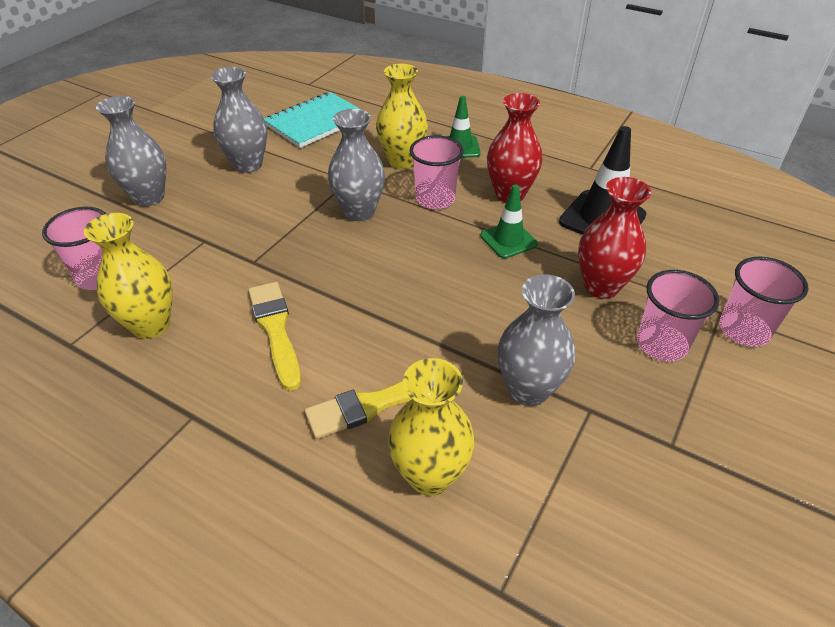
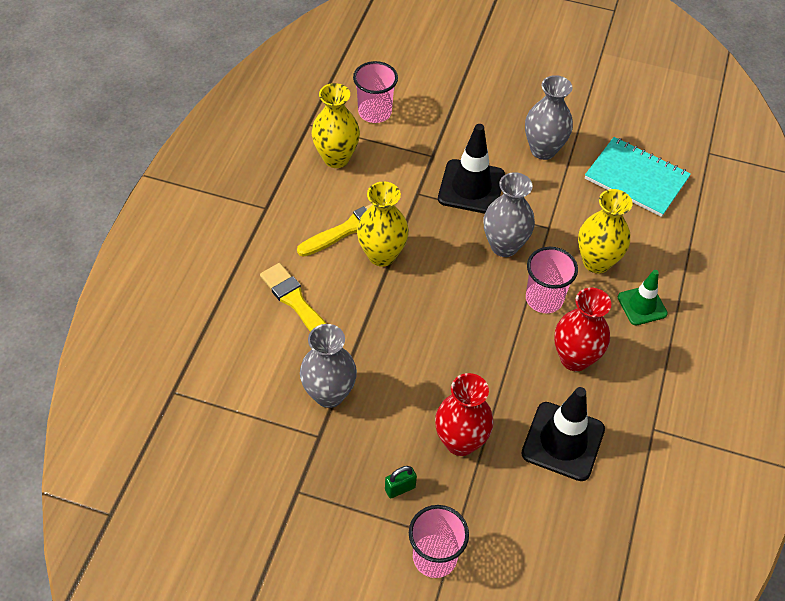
camera: 75 degrees right, 10 degrees up
(149, 197) = (473, 103): grey vase -> none
(268, 220) = (471, 187): none -> black traffic cone
(430, 475) = (245, 344): yellow vase -> yellow vase (382, 255)
(508, 240) = (502, 364): green traffic cone -> none
(661, 344) = (400, 488): pink cup -> green padlock

